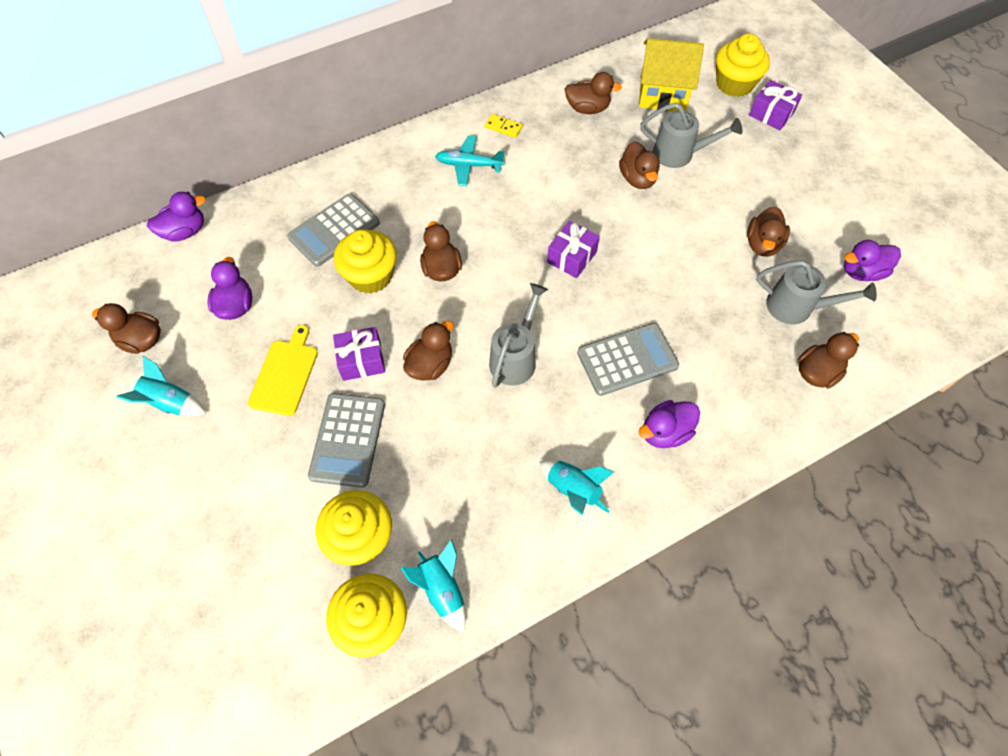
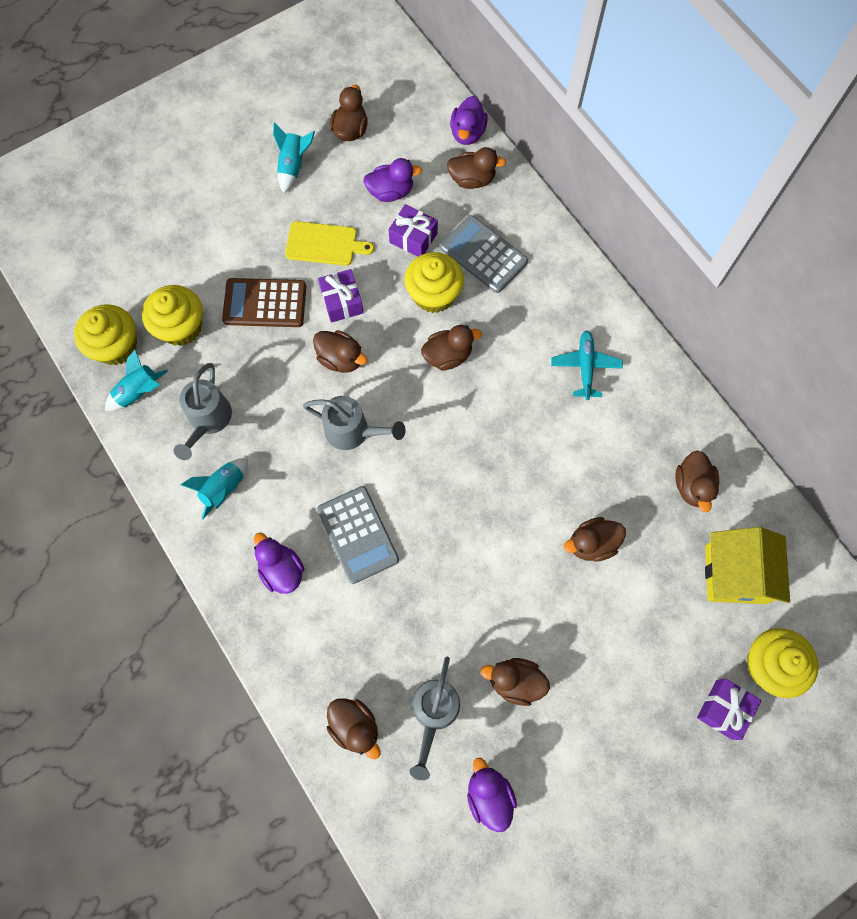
camera: 85 degrees right, 10 degrees up
(185, 231) = (467, 133): purple duck -> purple duck turned 45 degrees clockwise
(243, 232) = (472, 179): none -> brown duck
(348, 440) = (265, 303): grey calculator -> brown calculator
(503, 127) = (646, 396): yellow domino -> none
(572, 257) = (475, 477): purple gift -> purple gift (413, 238)
(679, 154) = (637, 592): grey watering can -> grey watering can (208, 421)

